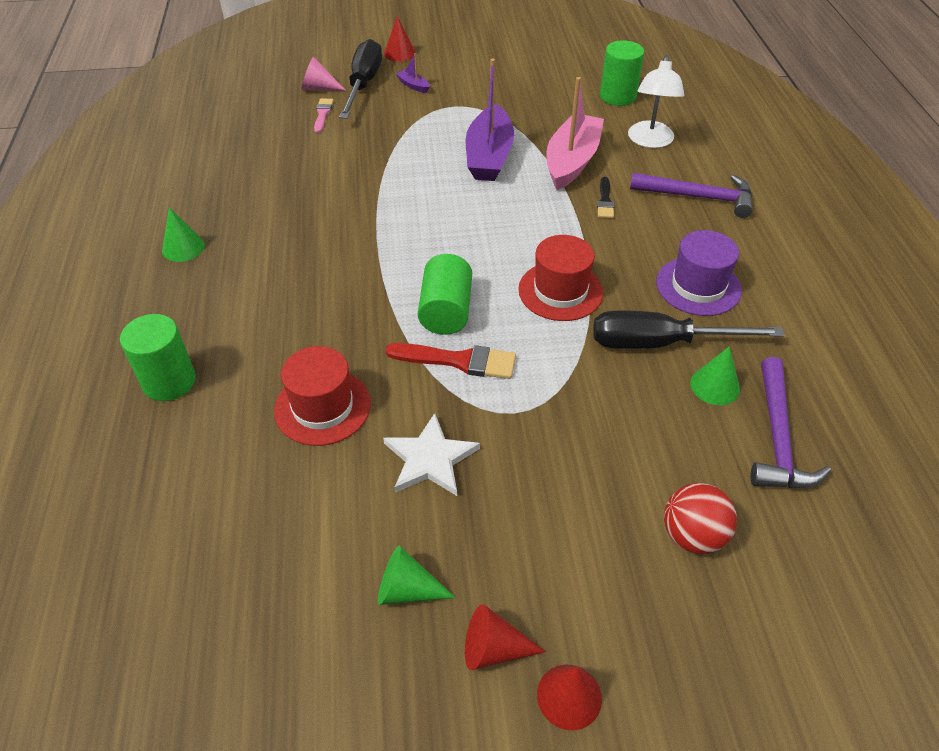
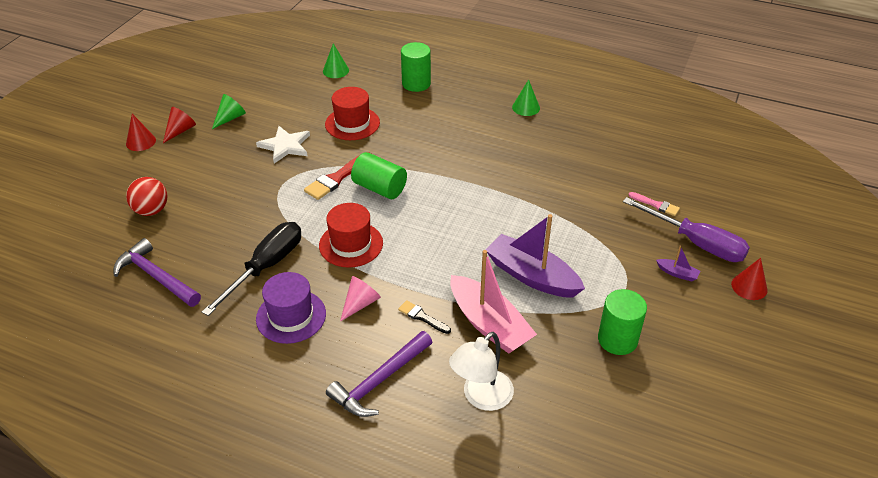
camera: 120 degrees right, 5 degrees down
(319, 88) = (702, 215): pink cone -> pink cone (360, 303)
(363, 84) = (696, 243): black screwdriver -> purple screwdriver
(413, 86) = (677, 273): purple boat -> purple boat turned 45 degrees clockwise
(617, 96) = (575, 418): green cylinder -> green cylinder (617, 339)
(650, 141) = (481, 397): white lamp -> white lamp turned 90 degrees counterclockwise
(715, 386) = (213, 272): green cone -> green cone (335, 70)

